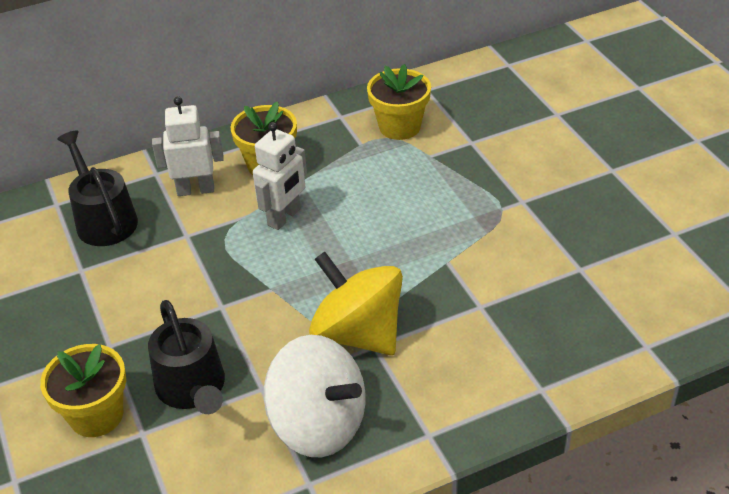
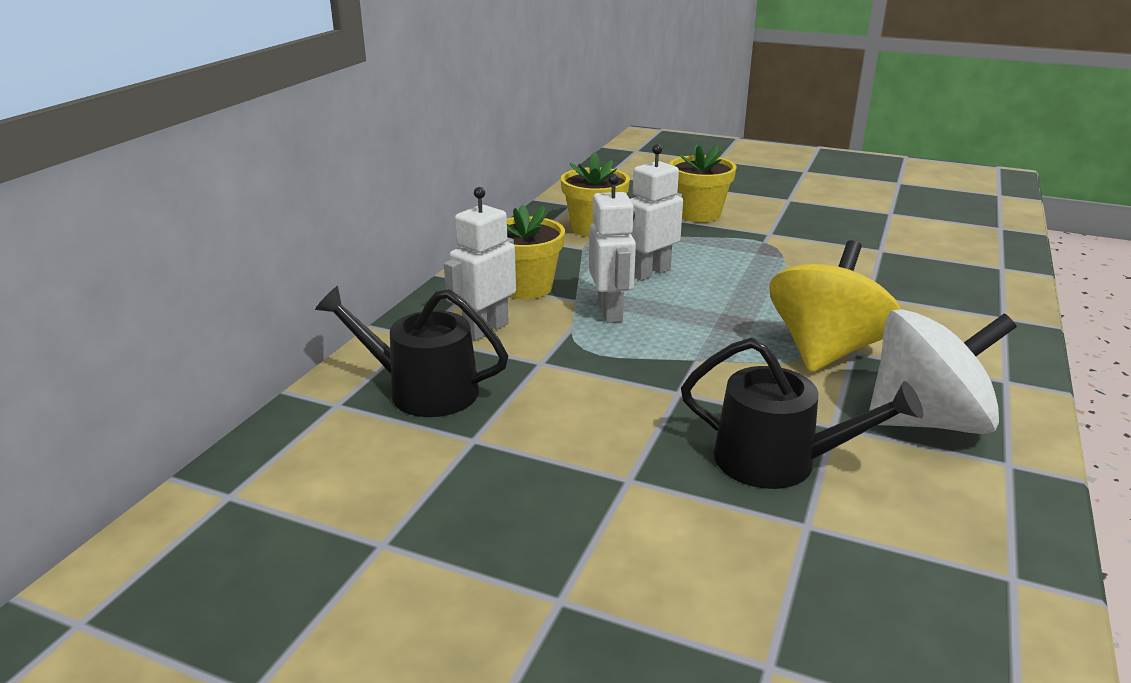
camera: 45 degrees left, 15 degrees down
(96, 415) = (733, 541): yellow flower pot -> yellow flower pot (698, 214)
(358, 333) = (825, 351): yellow spinning top -> yellow spinning top turned 120 degrees clockwise
(366, 195) = (650, 273): none -> white robot

